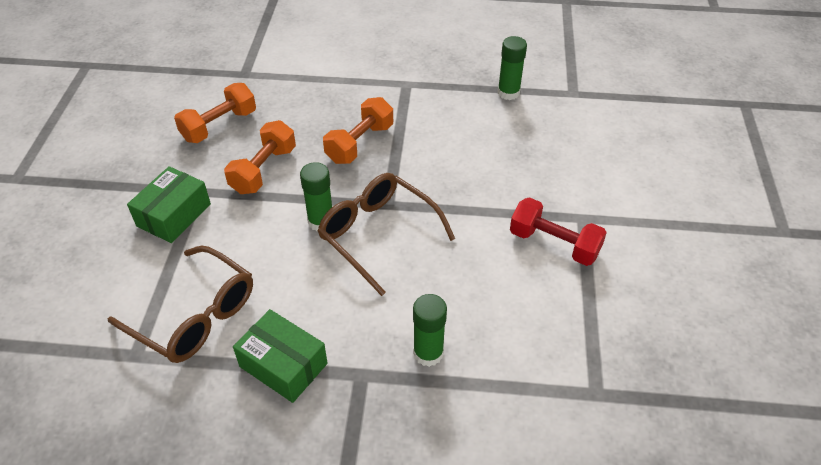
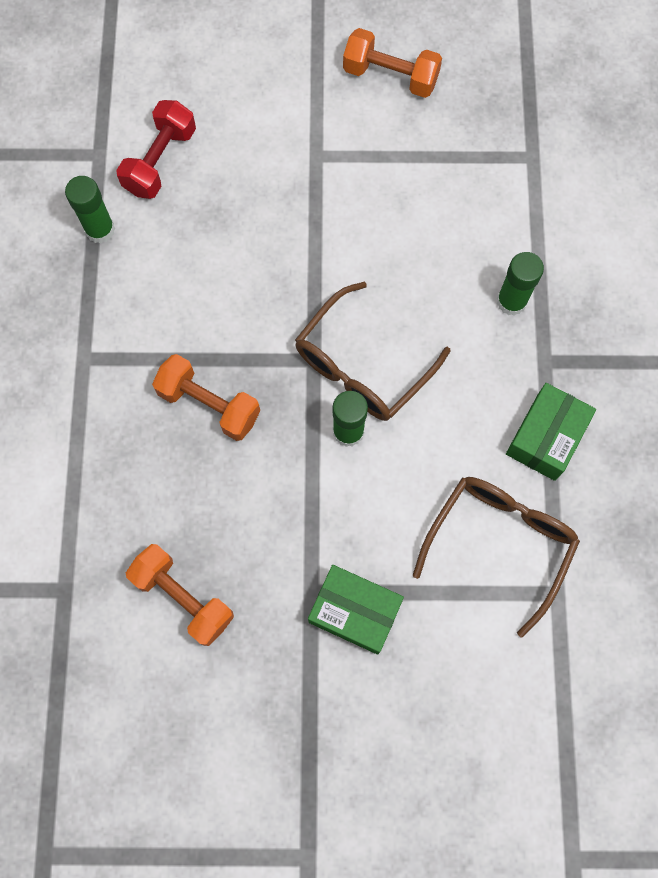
camera: 95 degrees left, 25 degrees up
(263, 170) = (267, 517): orange dumbbell -> orange dumbbell (390, 76)
(554, 244) = (357, 185): red dumbbell -> red dumbbell (160, 161)

